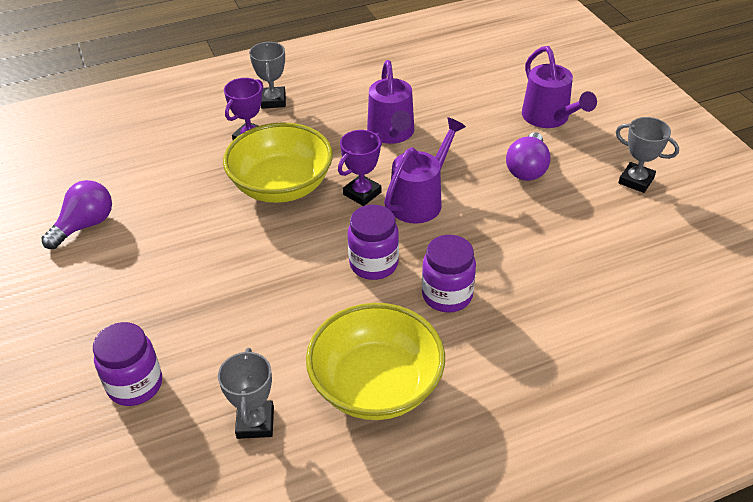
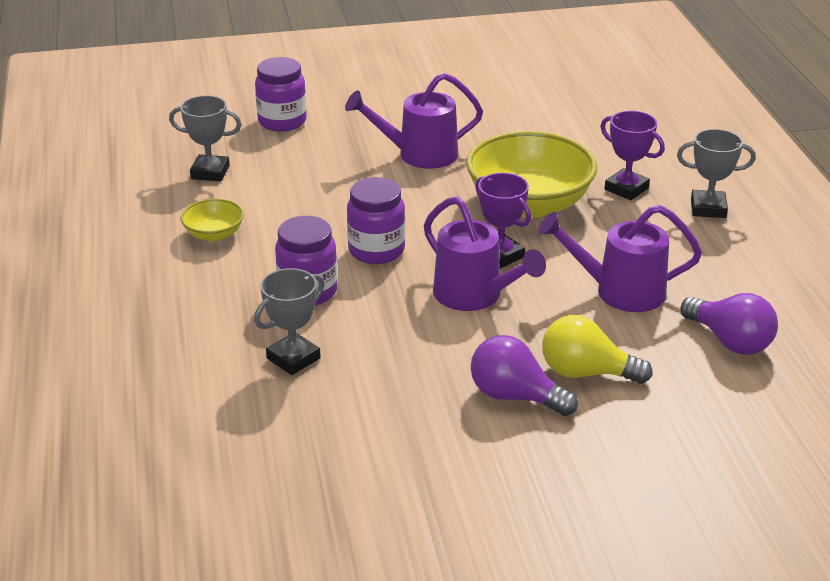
camera: 100 degrees right, 10 degrees down
(85, 225) = (497, 97): purple light bulb -> purple light bulb (730, 341)
(376, 385) = (214, 234): yellow bowl -> yellow bowl, size x0.47
(489, 142) = (586, 373): none -> yellow light bulb
(549, 118) = (637, 446): purple watering can -> purple watering can (418, 155)
(636, 181) = (459, 500): grey trophy -> grey trophy (293, 358)

